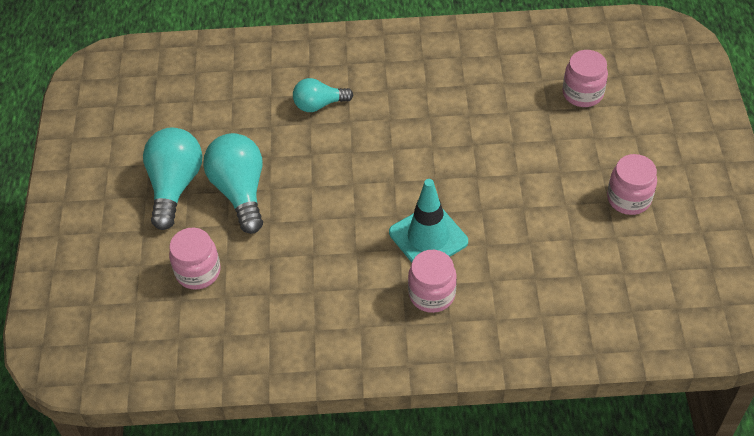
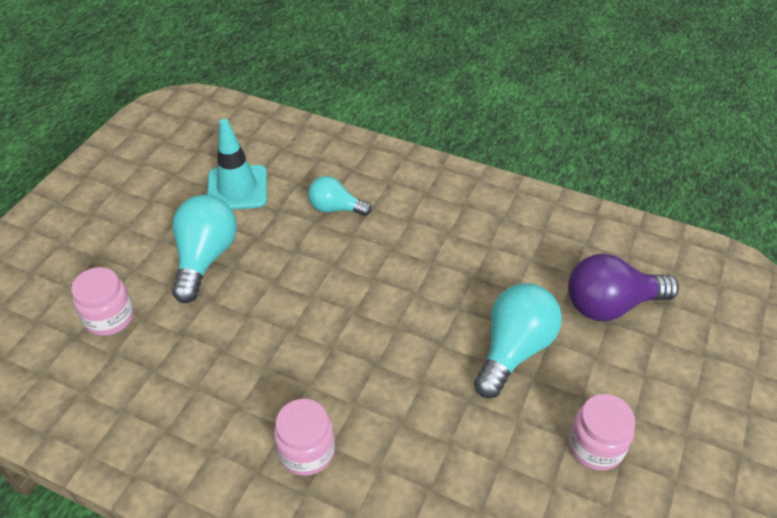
camera: 25 degrees right, 5 degrees down
(175, 186) = (155, 228): turquoise light bulb -> turquoise light bulb (514, 349)
(428, 237) = (346, 386): turquoise traffic cone -> turquoise traffic cone (237, 188)
(582, 93) = (610, 305): pink jar -> purple light bulb

